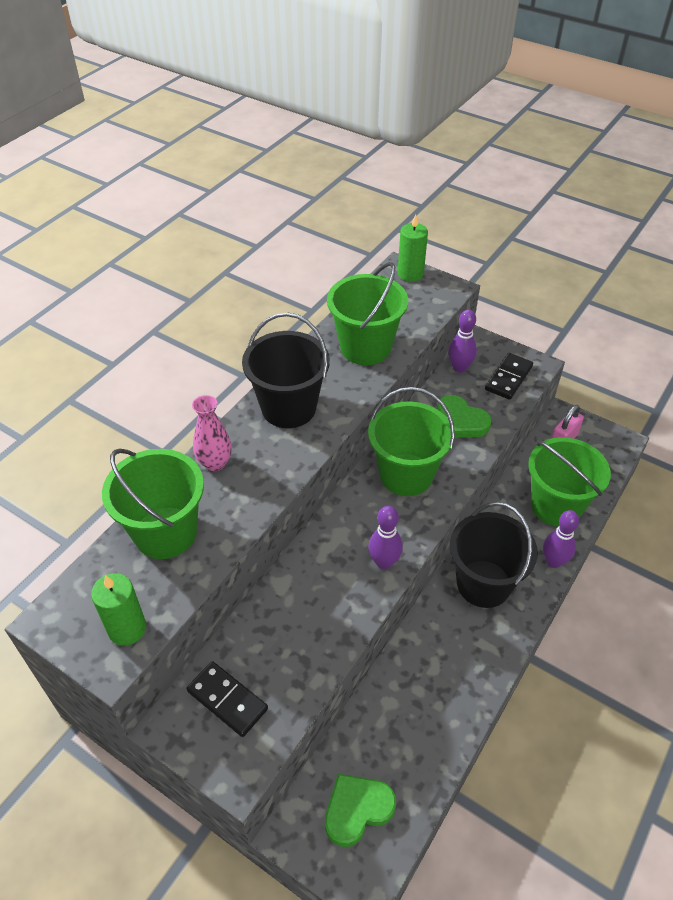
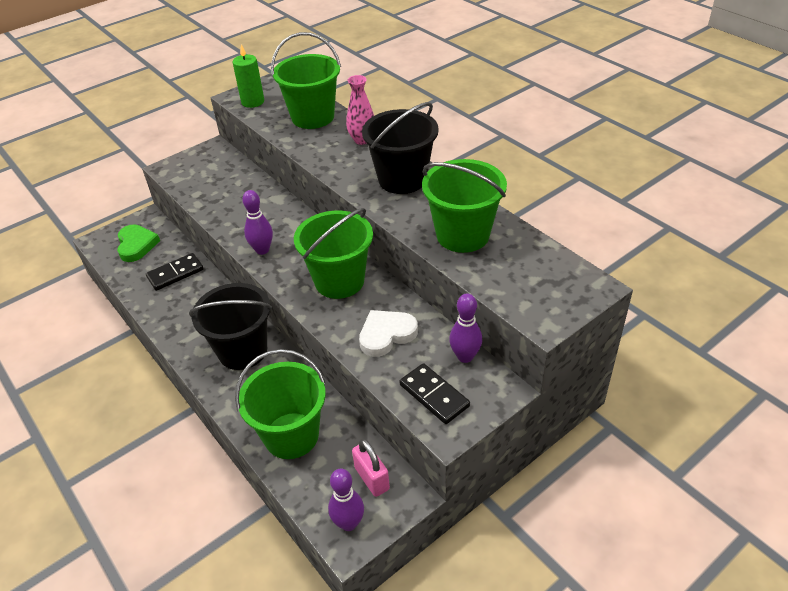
camera: 110 degrees right, 5 degrees down
(227, 700) = (212, 168): black domino -> black domino (175, 273)
(410, 274) = (581, 293): green candle -> none
(460, 421) = (386, 335): green heart -> white heart
(553, 561) = (234, 408): purple bowling pin -> purple bowling pin (348, 523)

